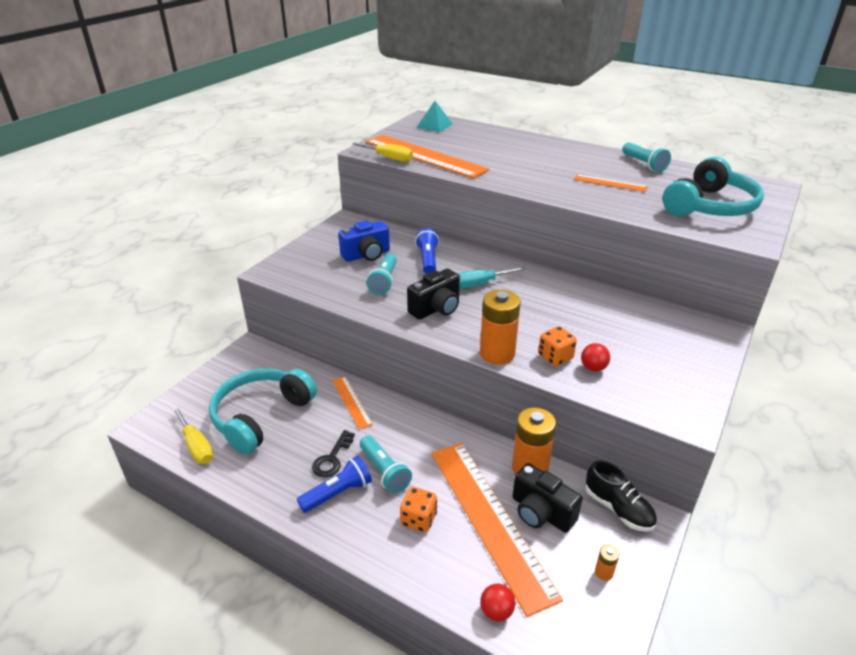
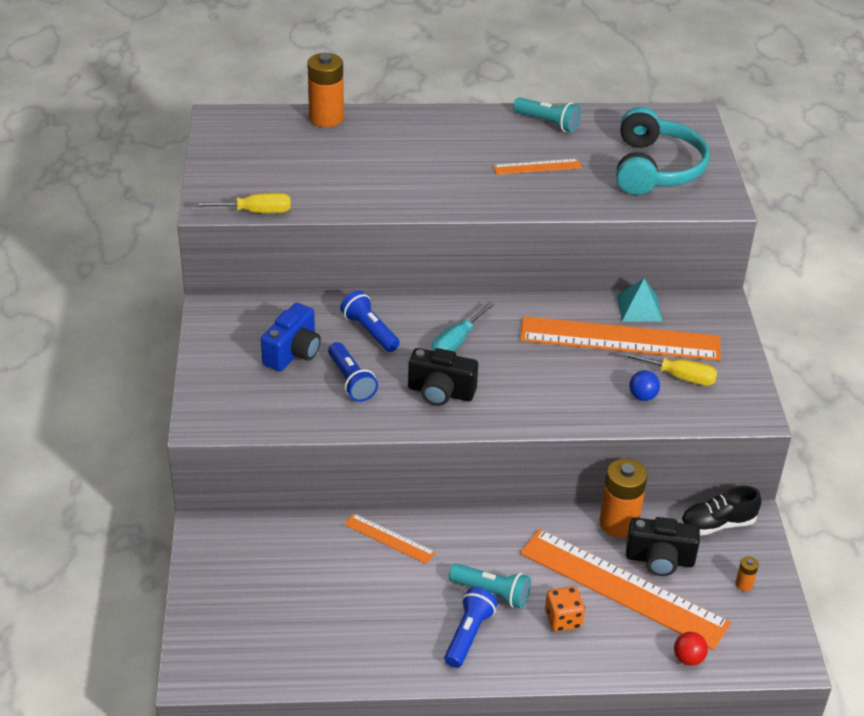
camera: 35 degrees left, 5 degrees up
(196, 446) = (275, 665): yellow screwdriver -> yellow screwdriver (679, 377)
(261, 416) = (309, 600): turquoise headphones -> none
(332, 458) = (429, 606): black key -> none
(384, 281) = (351, 381): turquoise flashlight -> blue flashlight
(424, 156) = (294, 192): orange ruler -> orange ruler (620, 339)
(434, 125) = (249, 131): turquoise pyramid -> turquoise pyramid (639, 308)
(436, 309) = (440, 392): black camera -> black camera turned 90 degrees clockwise
(497, 353) = (546, 419): orange battery -> orange battery (326, 118)
(555, 357) = (601, 399): orange dice -> none
(593, 368) = (642, 396): red ball -> blue ball
(618, 508) = (717, 524): black shoe -> black shoe turned 150 degrees clockwise

